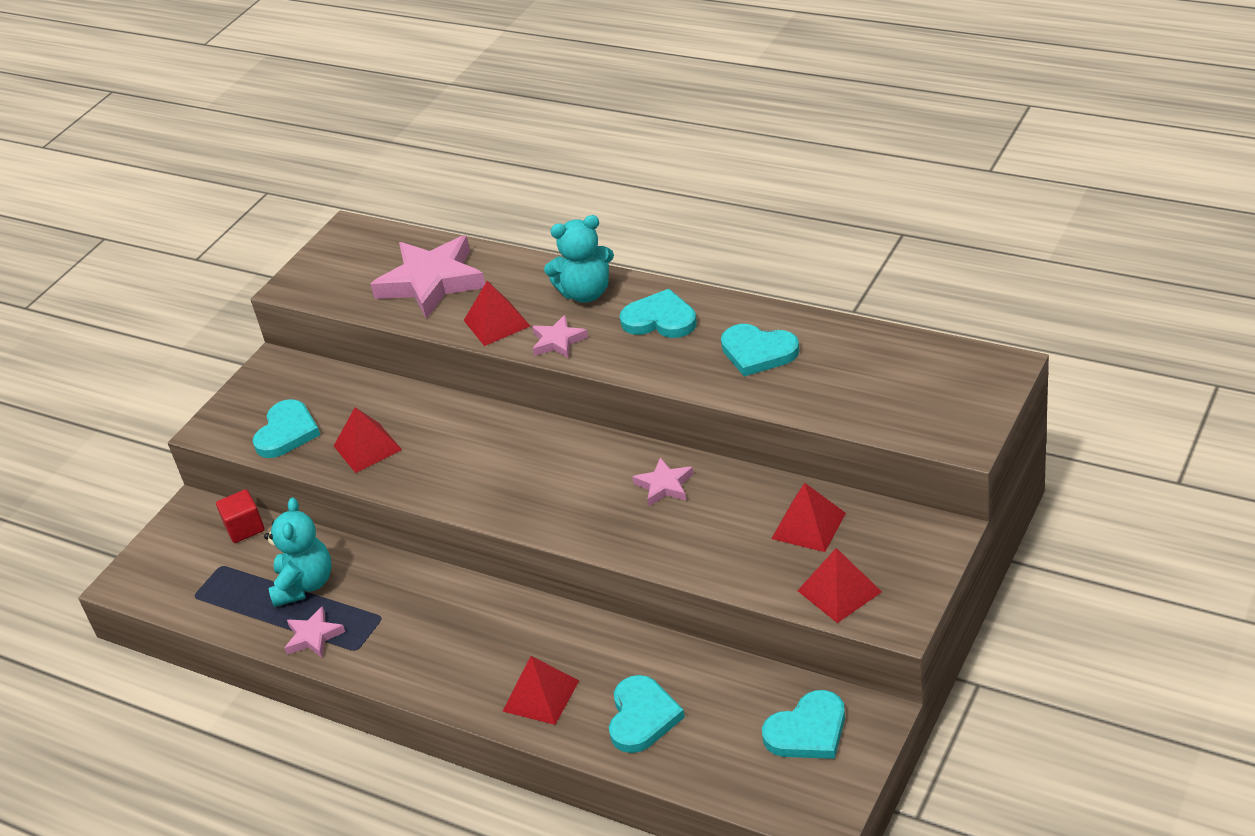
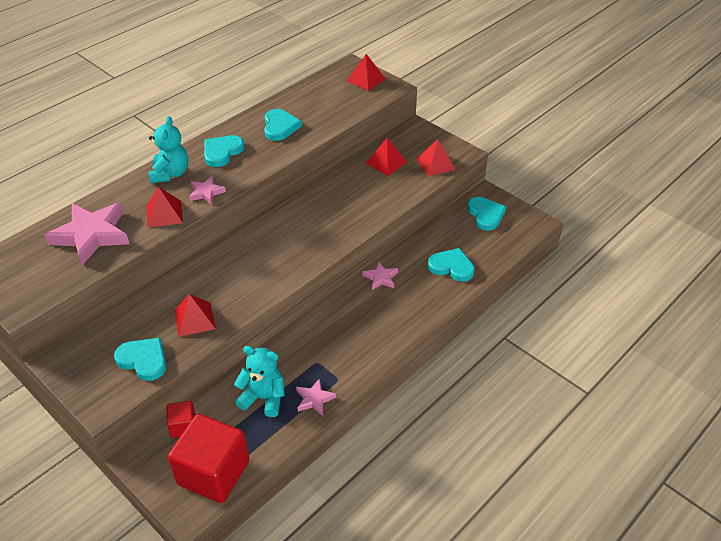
camera: 80 degrees left, 5 degrees up
(180, 582) = (213, 472): none -> red cube
(541, 696) = (418, 302): red pyramid -> red pyramid (366, 79)
(664, 485) = (324, 201): pink star -> pink star (381, 278)
(758, 352) = (280, 127): turquoise heart -> turquoise heart turned 45 degrees counterclockwise

